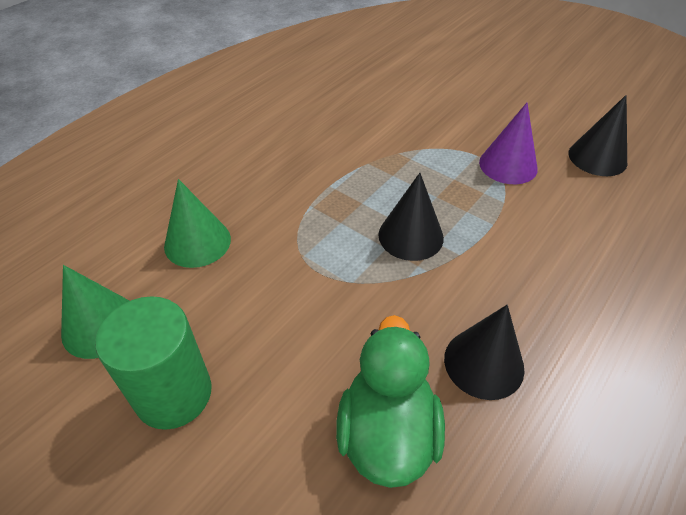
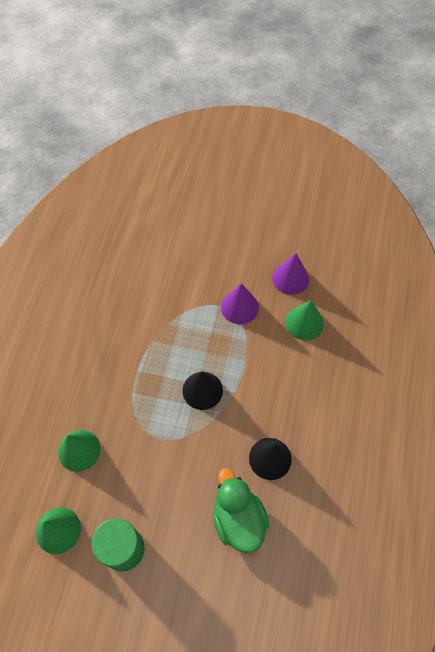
camera: 25 degrees left, 15 degrees up
(597, 157) = (290, 278): black cone -> purple cone
(605, 210) = (304, 322): none -> green cone

